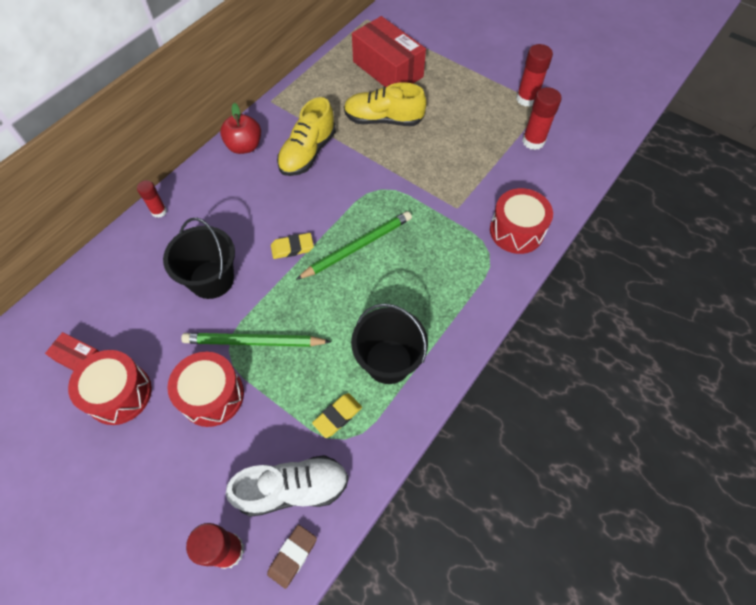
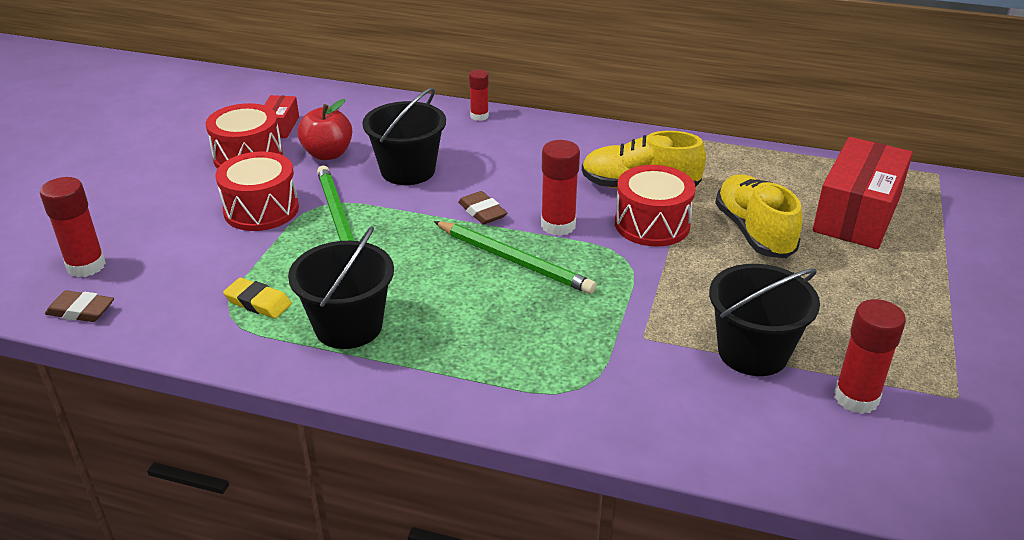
camera: 70 degrees right, 25 degrees down
(244, 146) = (612, 141): red apple -> red apple (328, 154)
(292, 248) = (482, 212): yellow eraser -> brown eraser
(293, 489) = (160, 291): white shoe -> none
(486, 166) = (753, 352): none -> black bucket
(516, 231) = (642, 411): red drum -> red drum (652, 224)
(526, 99) = (950, 372): red glue stick -> red glue stick (558, 225)

